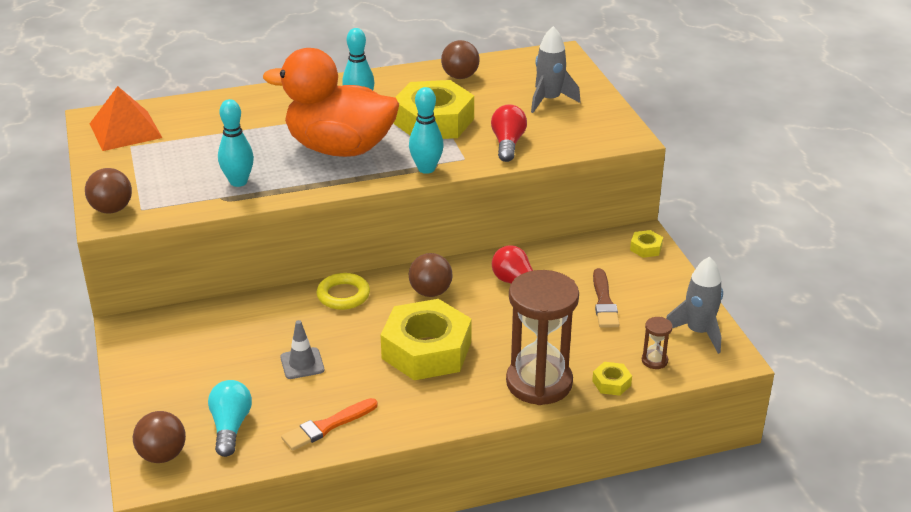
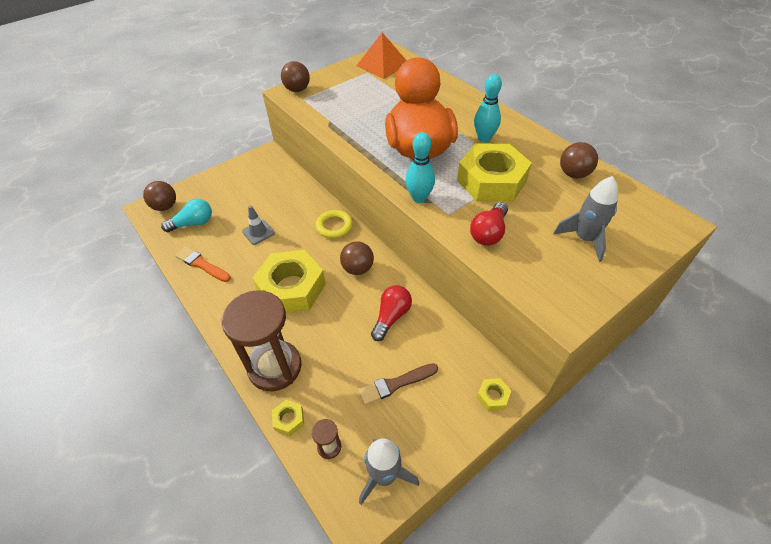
camera: 70 degrees right, 15 degrees up
(238, 182) = (351, 121): turquoise bowling pin -> none
(507, 144) = (489, 233): red light bulb -> red light bulb turned 135 degrees clockwise

